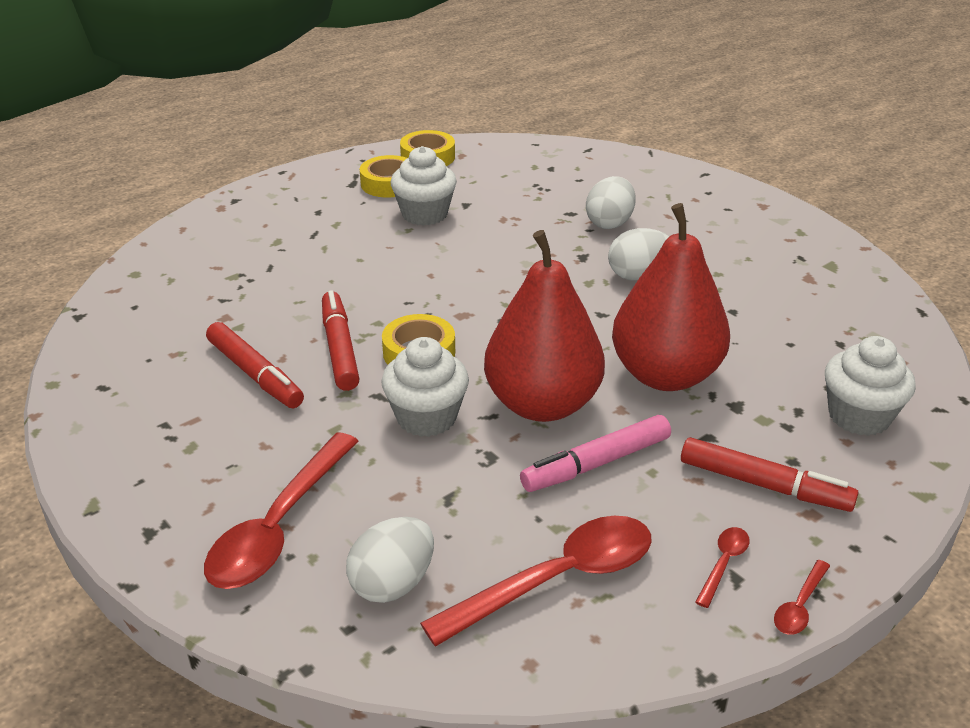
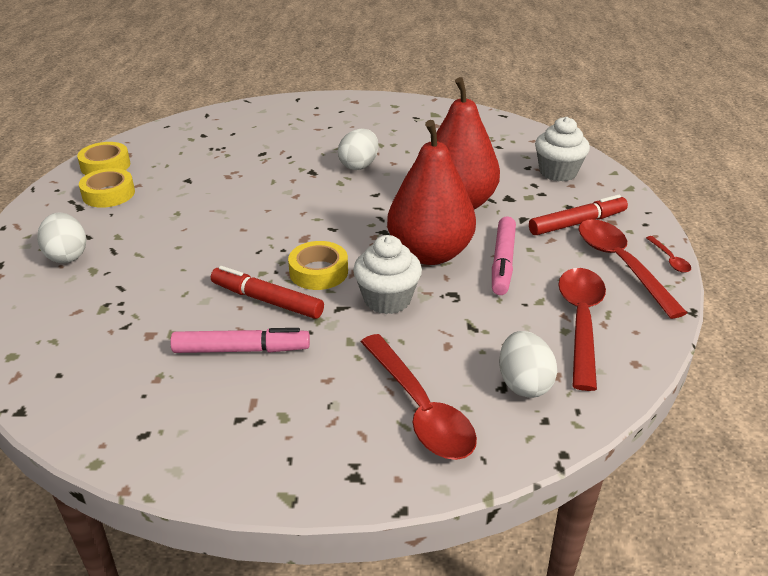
camera: 50 degrees left, 0 degrees up
(255, 374) = (241, 349): red marker -> pink marker
(424, 214) = (171, 199): white cupcake -> none
(609, 223) = (294, 147): white egg -> white egg (67, 256)
(723, 563) = (620, 264): red spoon -> red spoon, size x2.28

